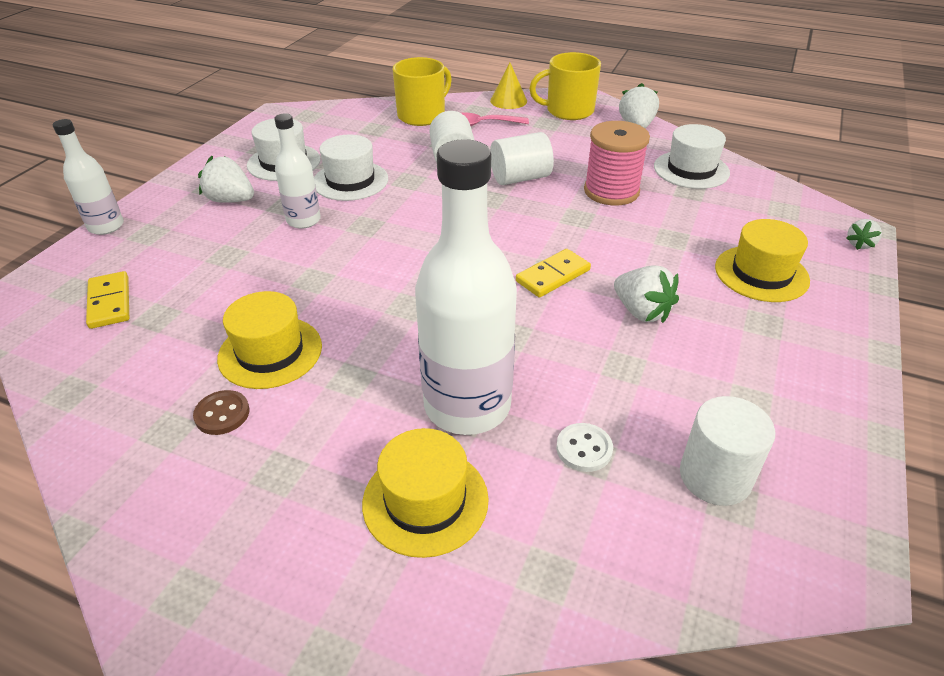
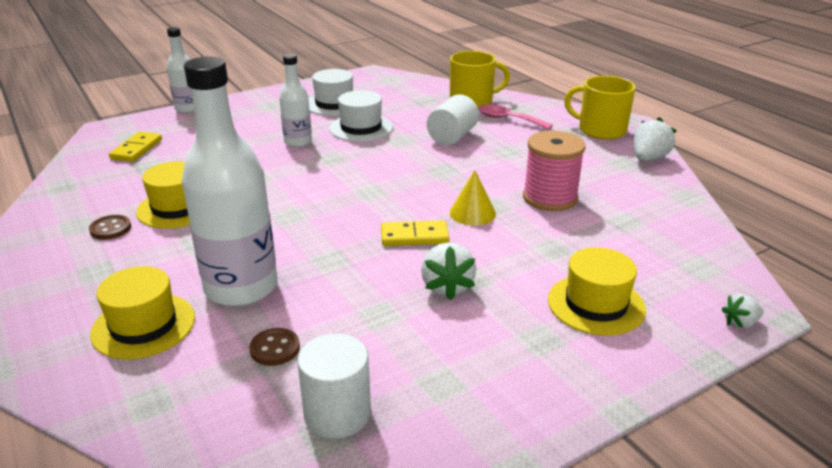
camera: 35 degrees right, 10 degrees down
(231, 200) = (272, 116): white strawberry -> none
(508, 101) = (558, 109): yellow cone -> yellow cone (472, 213)
(520, 178) = (487, 164): white cylinder -> none
(584, 449) = (275, 348): white button -> brown button
(691, 170) = (651, 206): white hat -> none

